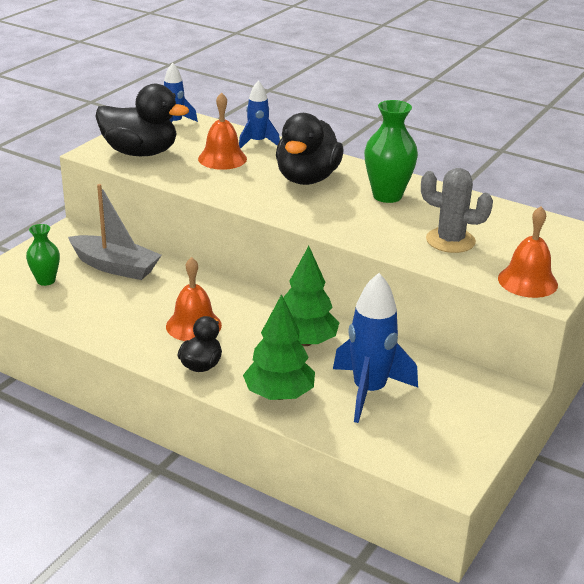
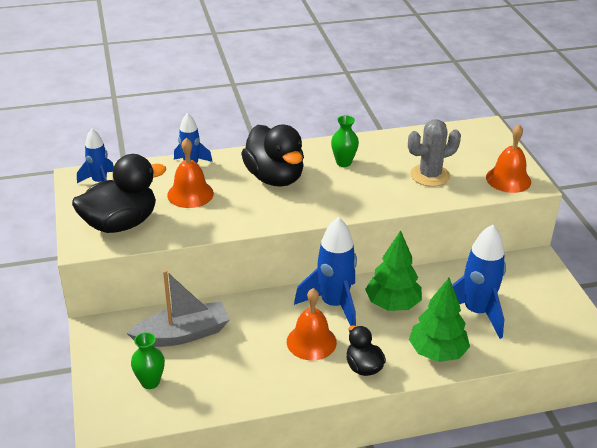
camera: 45 degrees left, 5 degrees up
(255, 314) = (334, 305): none -> blue rocket
(387, 196) = (343, 163): green vase -> green vase, size x0.62

